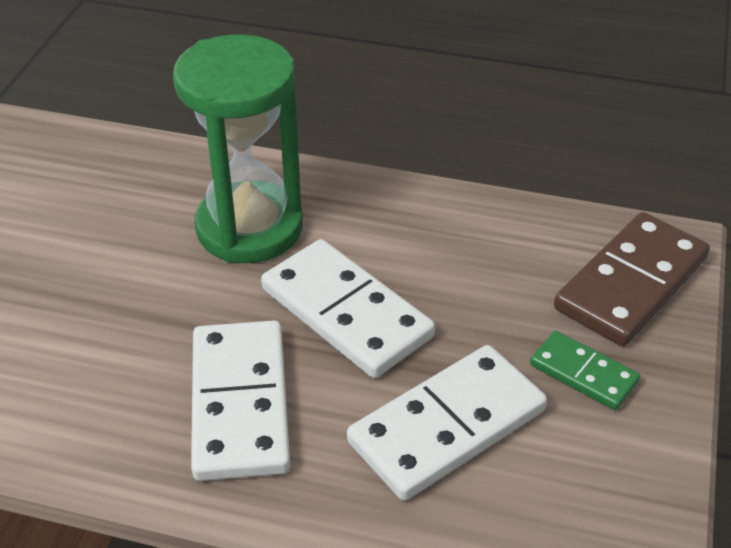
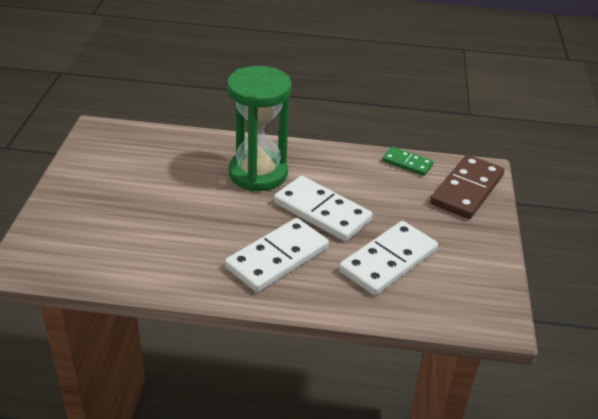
camera: 10 degrees left, 5 degrees down
(239, 404) = (277, 258): white domino -> white domino turned 60 degrees clockwise
(583, 373) = (452, 233): green domino -> green domino (407, 163)

